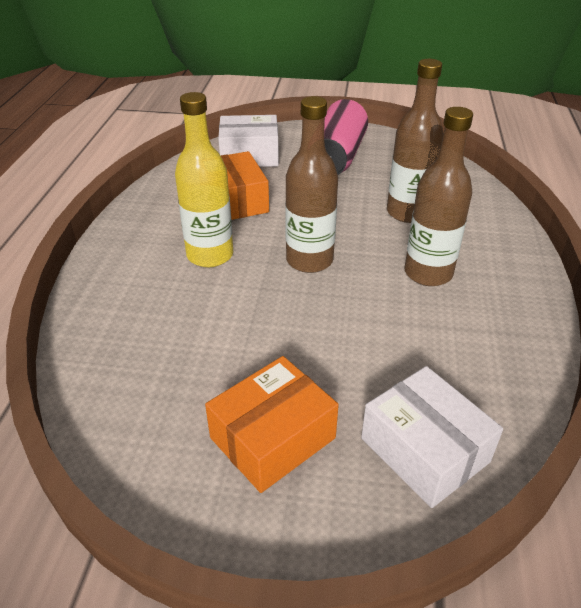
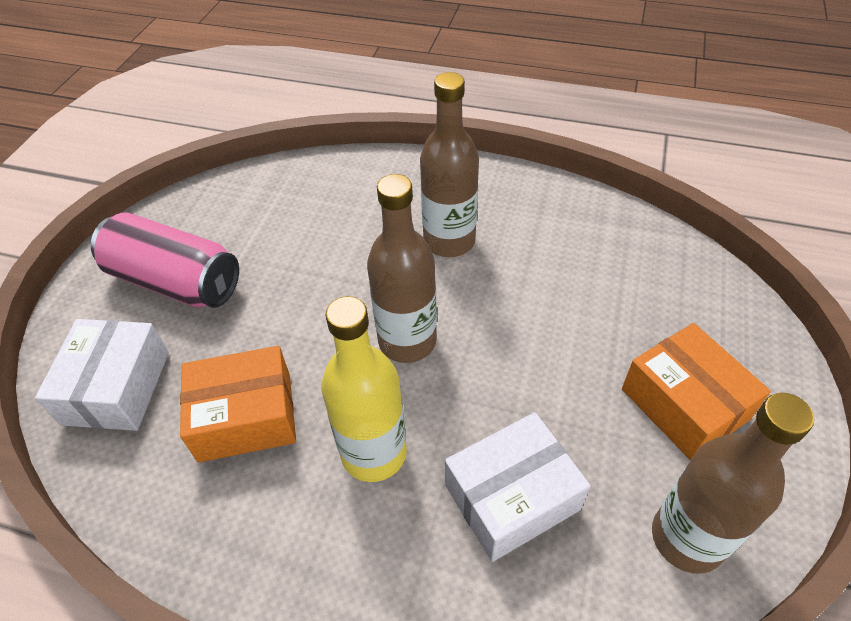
camera: 80 degrees left, 10 degrees up
(407, 213) = (333, 235): brown bottle -> brown bottle (687, 538)
(424, 450) = (684, 292): white box -> white box (512, 497)

